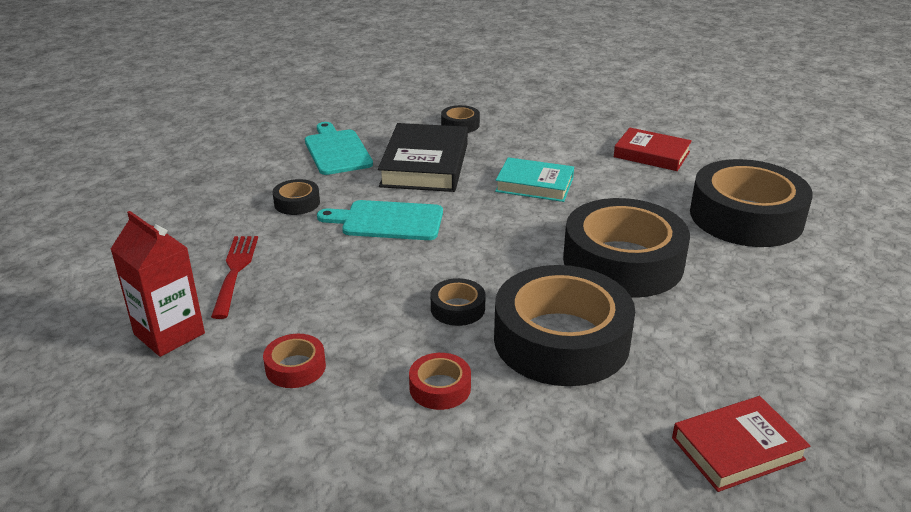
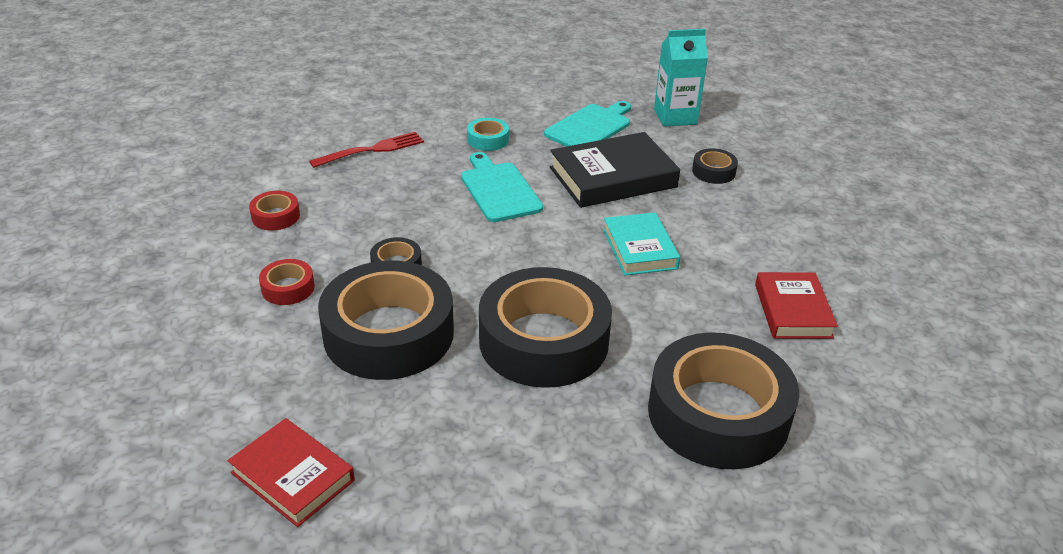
camera: 60 degrees right, 5 degrees up
(169, 334) = (283, 154): red carton -> none
(297, 203) = (488, 140): black tape -> turquoise tape
(366, 113) = (675, 117): none -> turquoise carton

